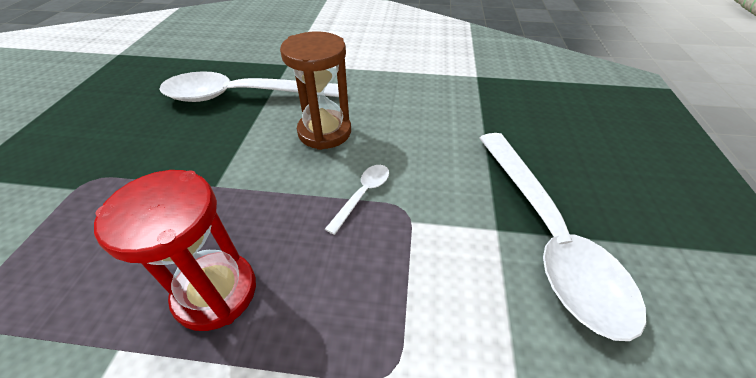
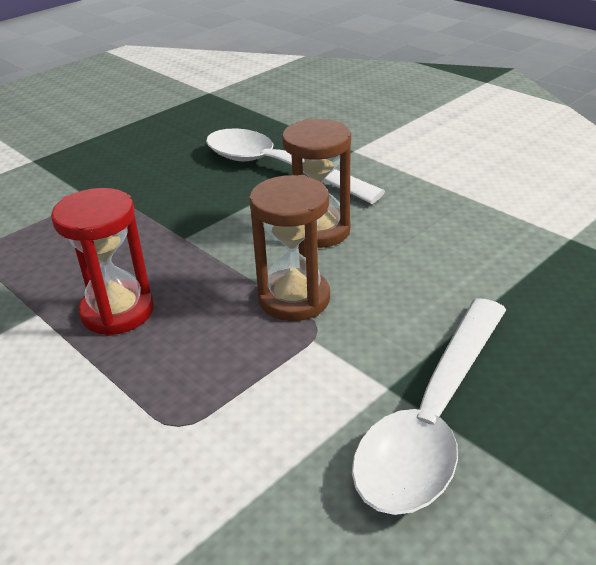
camera: 40 degrees right, 10 degrees down
(363, 194) = (294, 299): white spoon -> brown hourglass

